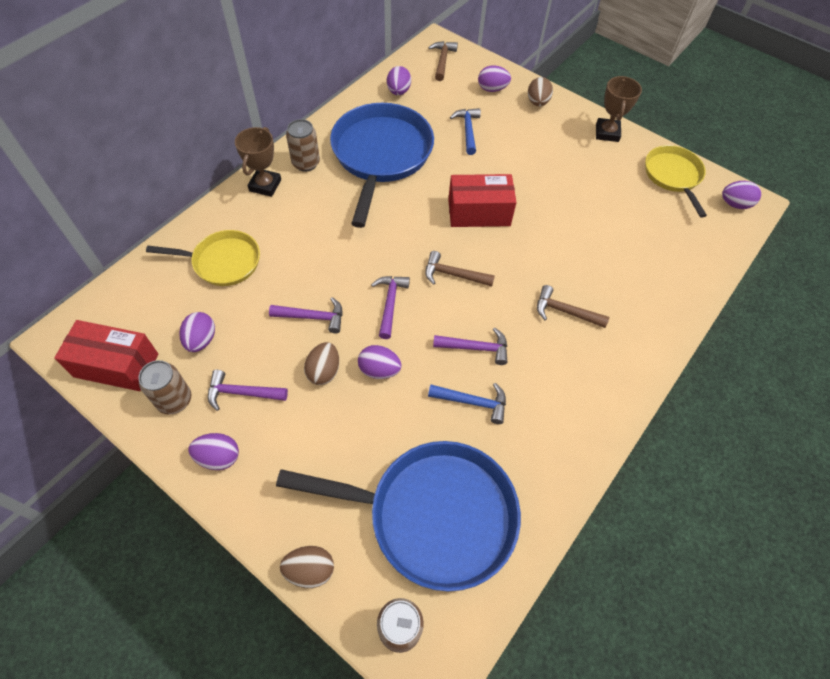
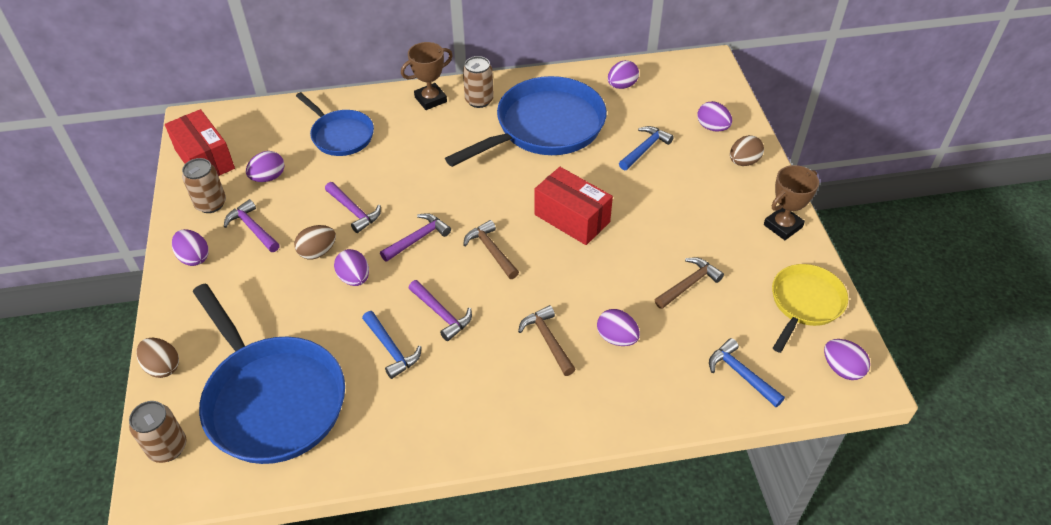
camera: 45 degrees right, 10 degrees down
(223, 262) = (340, 135): yellow pan -> blue pan
(442, 61) = (694, 80): brown hammer -> brown hammer (689, 284)
(602, 277) = (616, 338): none -> purple egg
(693, 247) = (741, 374): none -> blue hammer

